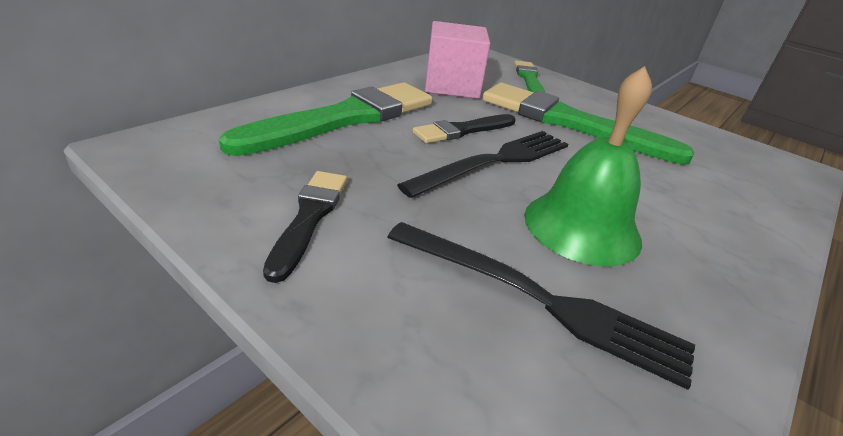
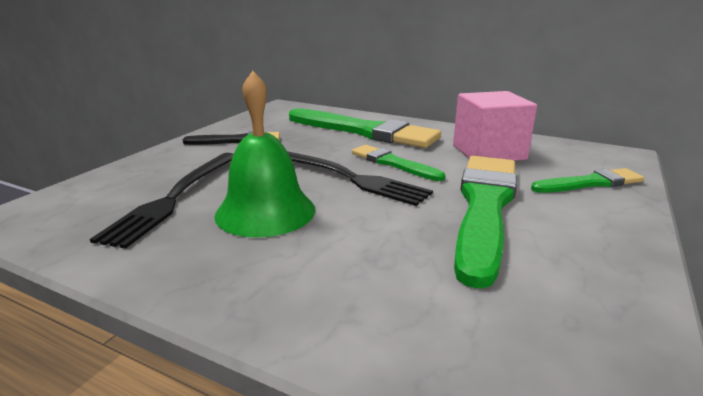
camera: 80 degrees right, 10 degrees down
(463, 130) = (393, 163): black brush -> green brush

